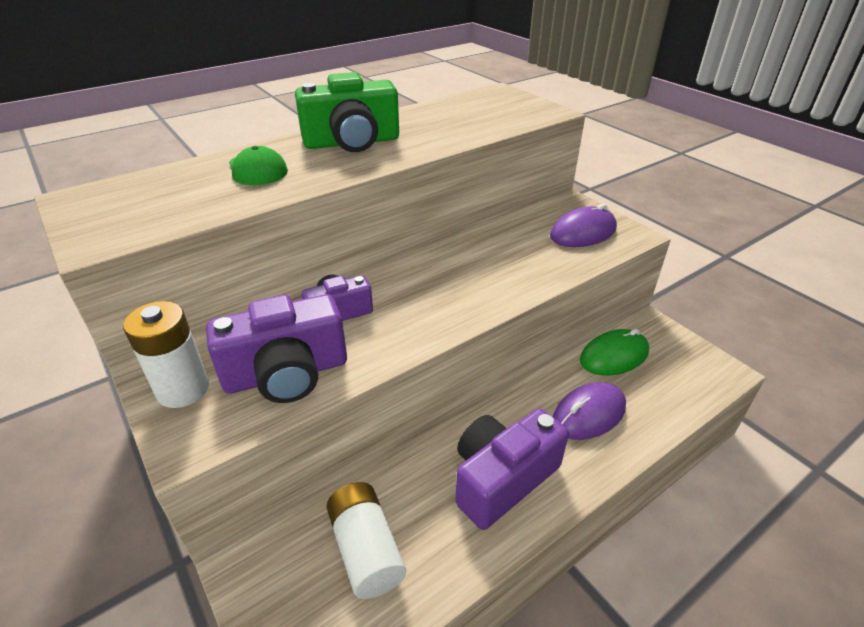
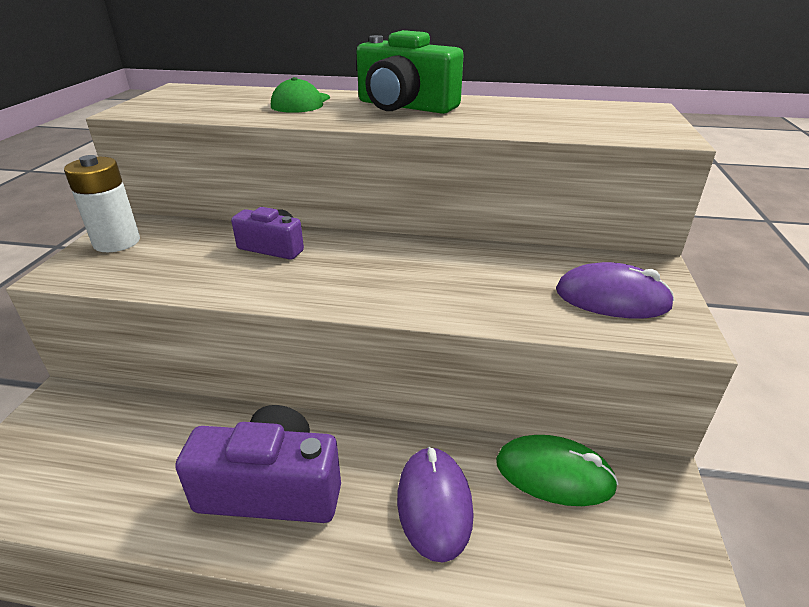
camera: 45 degrees right, 5 degrees down
(286, 373) = (173, 266): purple camera -> none
(366, 549) = (119, 449): white battery -> none
(588, 414) = (434, 504): purple mouse -> purple mouse turned 75 degrees clockwise

